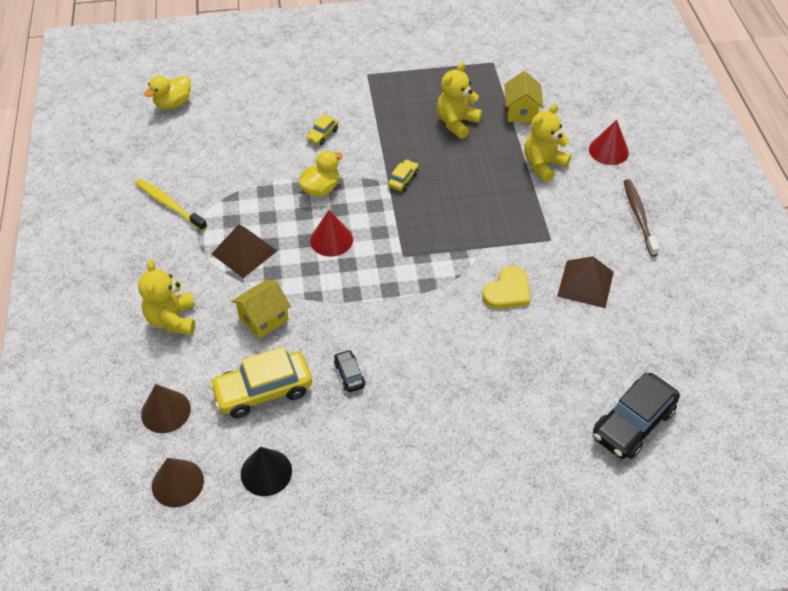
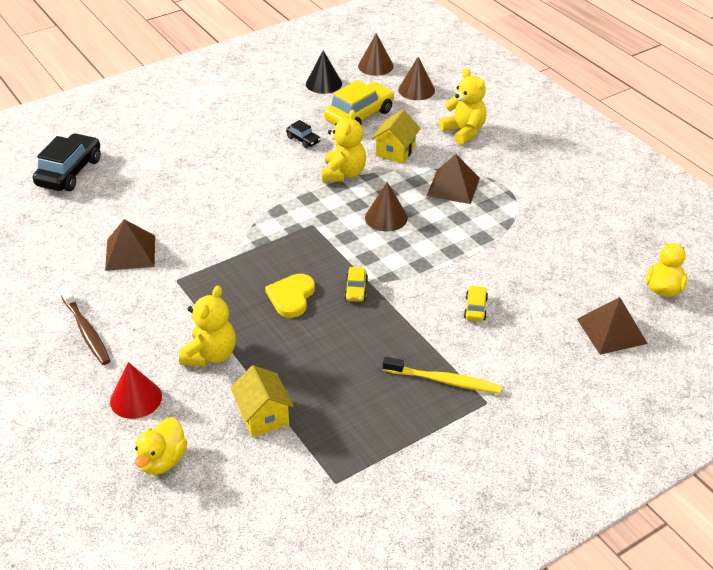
camera: 155 degrees right, 10 degrees down
(169, 205) = (554, 200): yellow toothbrush -> yellow toothbrush (444, 381)
(242, 89) = (611, 331): none -> brown pyramid
(321, 189) = (431, 255): yellow duck -> yellow duck (162, 461)
(331, 240) = (386, 217): red cone -> brown cone
(456, 123) = (335, 373): yellow teddy bear -> yellow teddy bear (343, 174)
(508, 291) = (202, 226): yellow heart -> yellow heart (291, 297)

